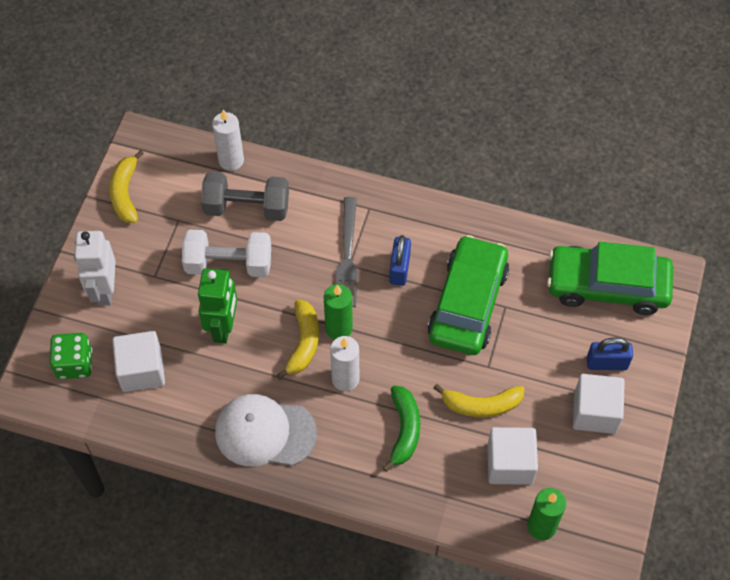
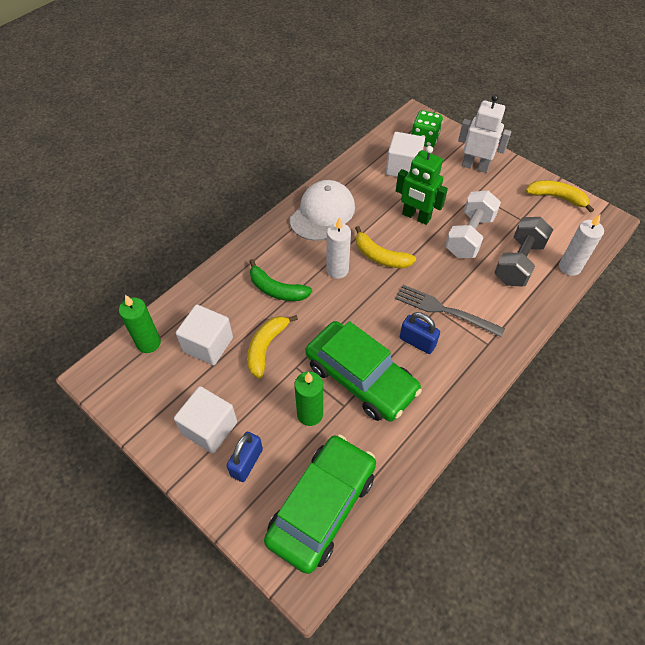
camera: 115 degrees right, 5 degrees down
(339, 328) = (381, 281): green candle -> green candle (310, 414)

